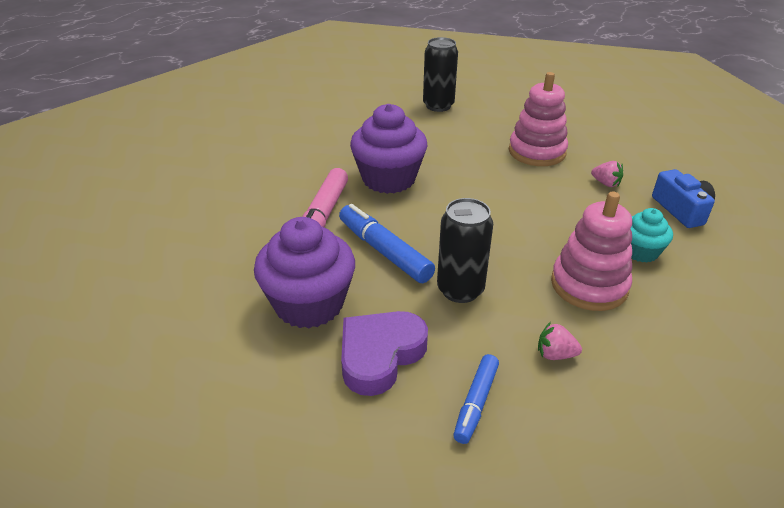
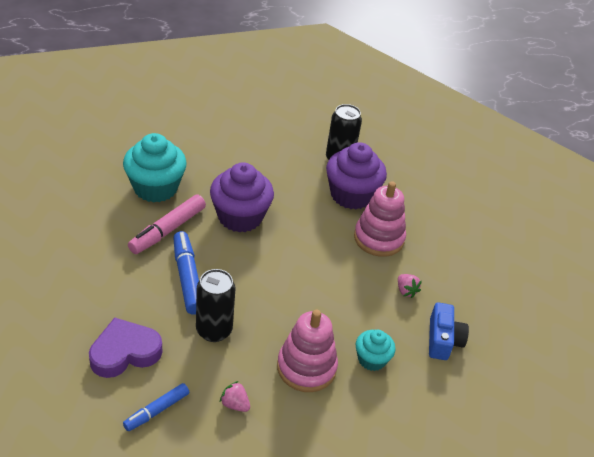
camera: 20 degrees right, 5 degrees up
(275, 184) = (155, 188): none -> turquoise cupcake
(309, 304) = (108, 296): purple cupcake -> purple cupcake (351, 195)

